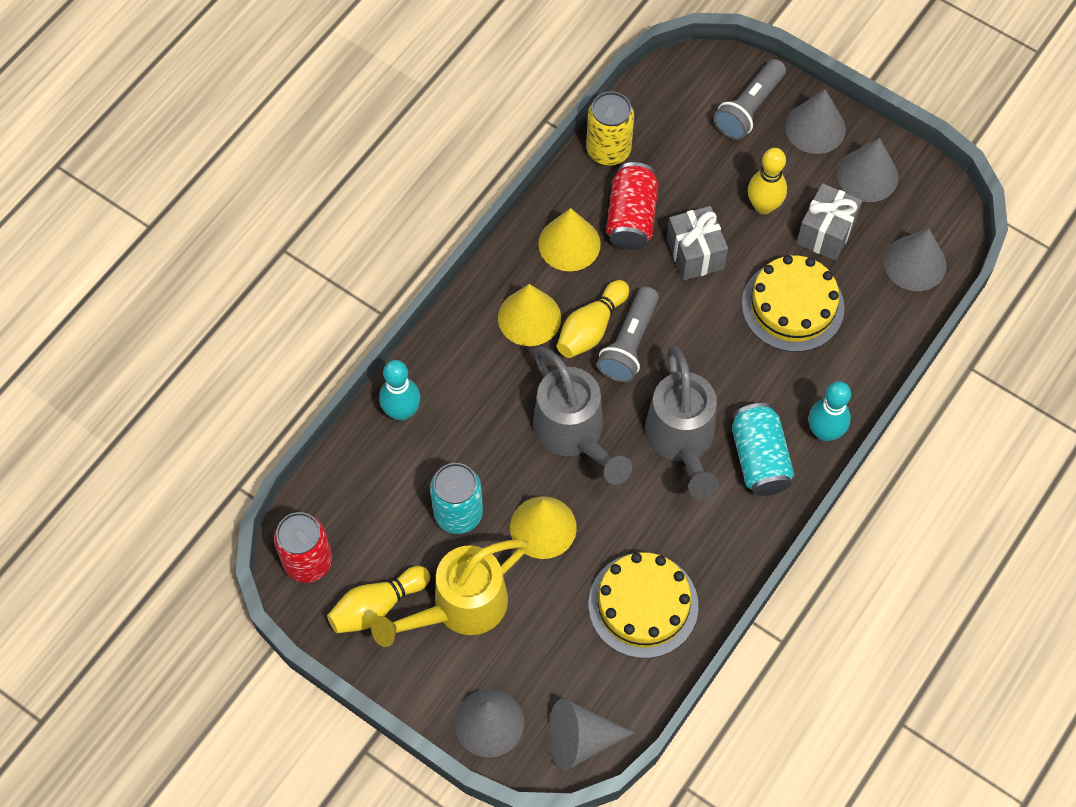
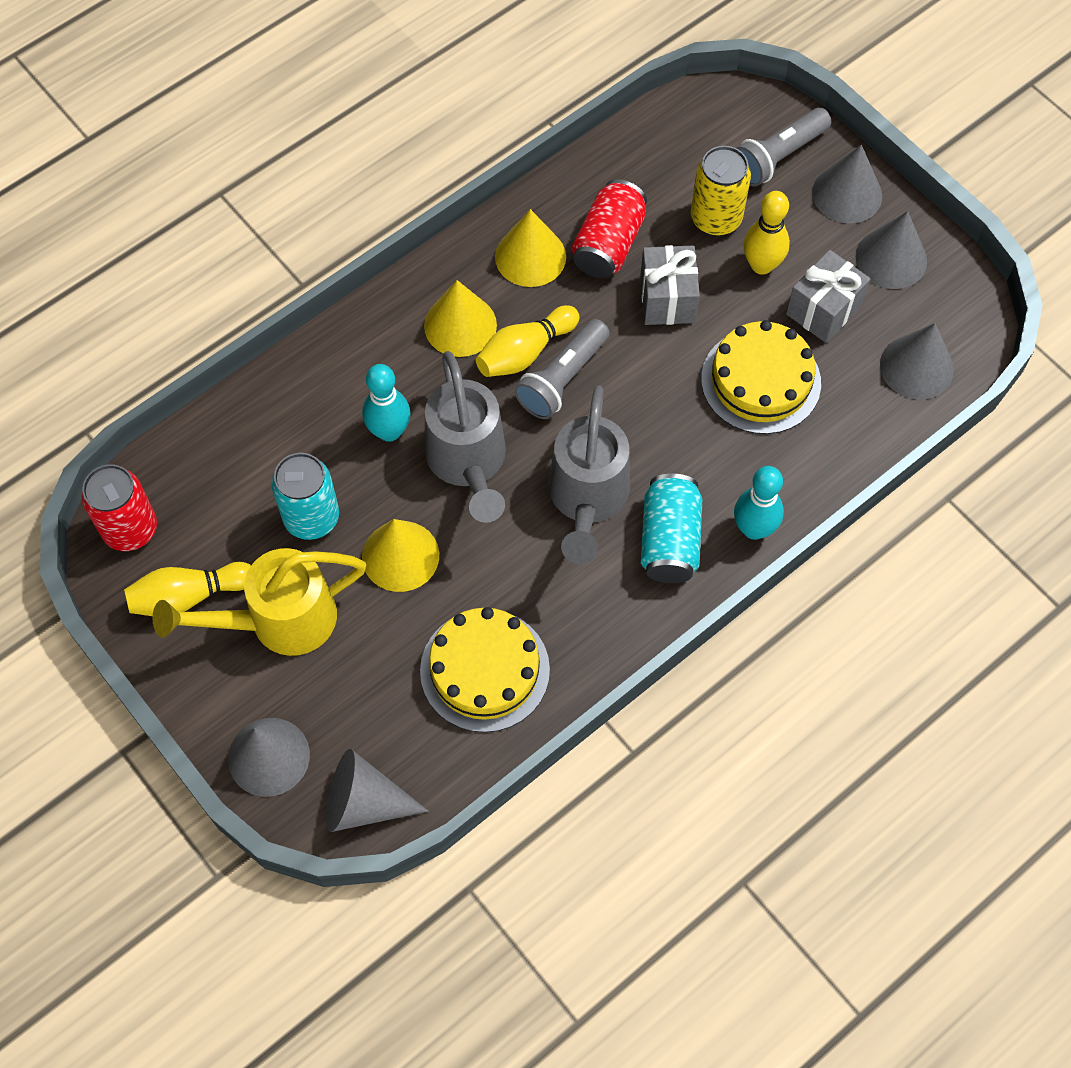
camera: 15 degrees right, 0 degrees up
(402, 411) = (287, 392): turquoise bowling pin -> turquoise bowling pin (389, 431)
(608, 150) = (606, 167): yellow can -> yellow can (715, 219)

